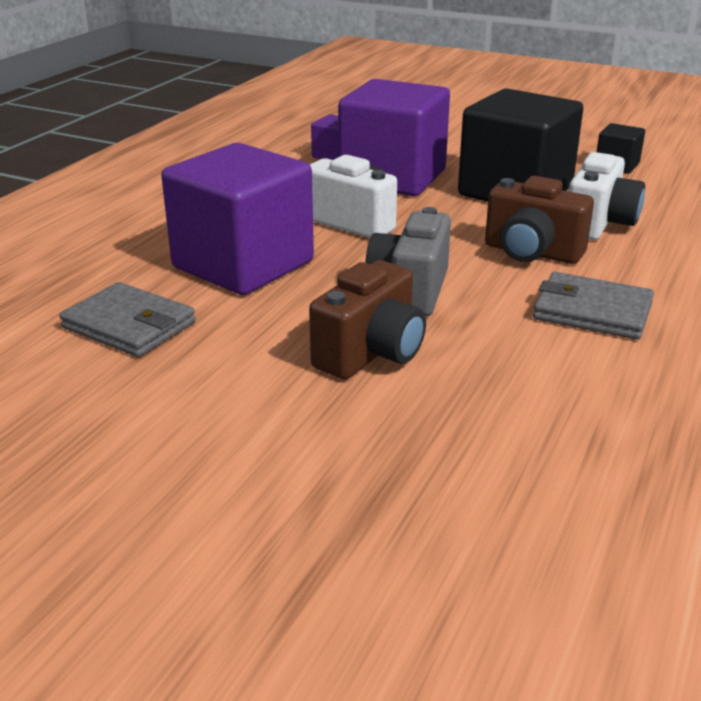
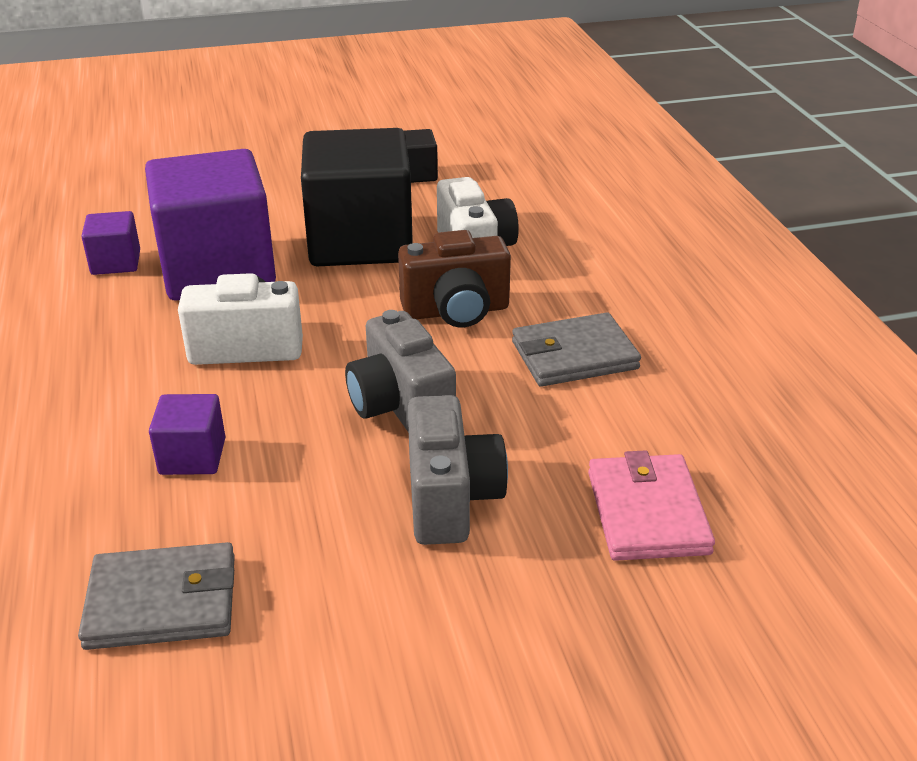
camera: 40 degrees left, 5 degrees up
(243, 264) = (192, 456): purple cube -> purple cube, size x0.44
(371, 353) = (450, 499): brown camera -> grey camera
(511, 428) = (647, 512): none -> pink wallet

